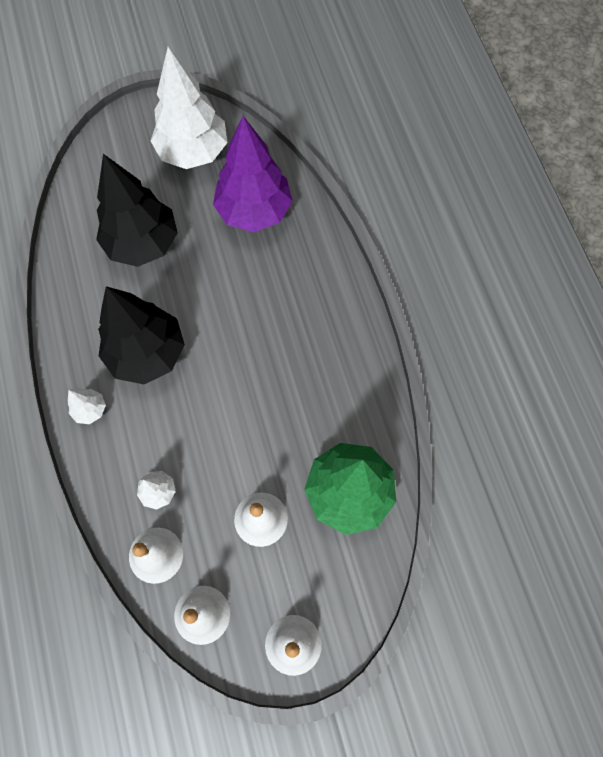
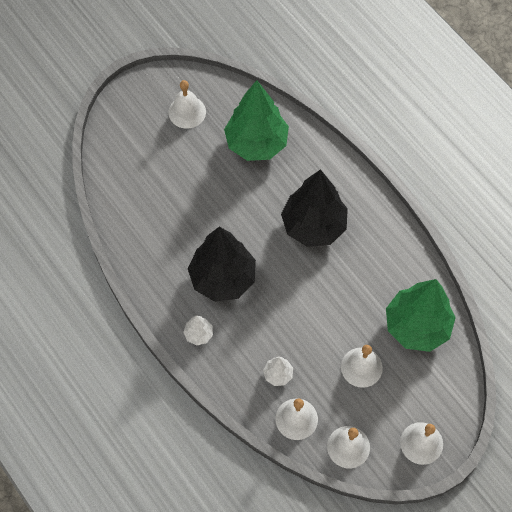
camera: 20 degrees left, 5 degrees down
(142, 243) = (180, 196): black tree -> black tree (313, 226)
(193, 152) = (187, 112): white tree -> white bell
(254, 211) = (256, 143): purple tree -> green tree

